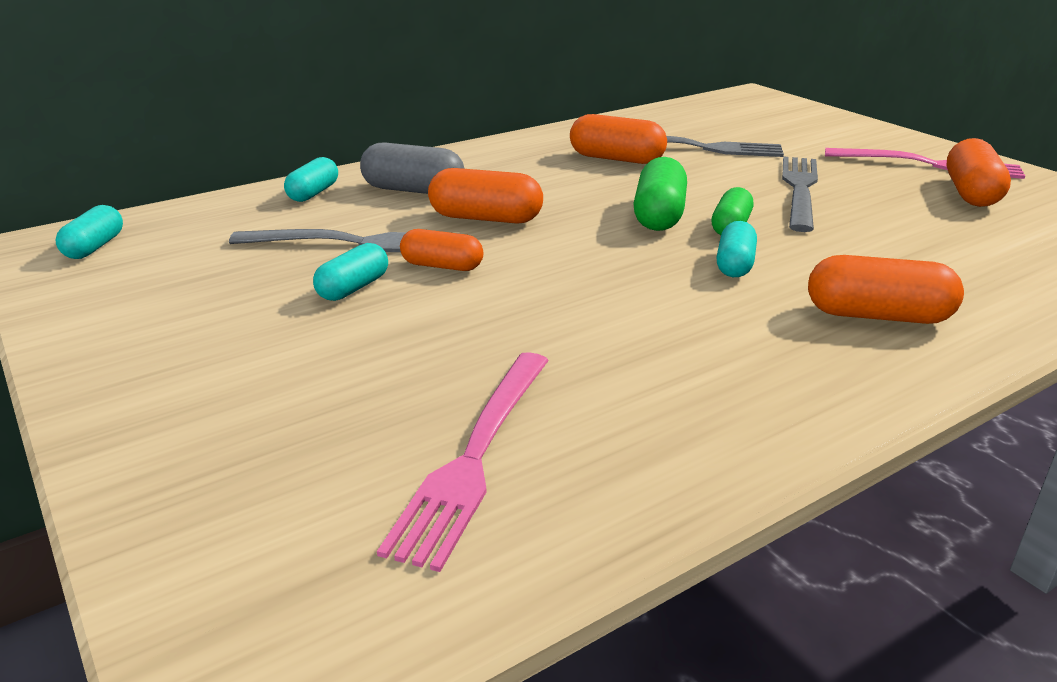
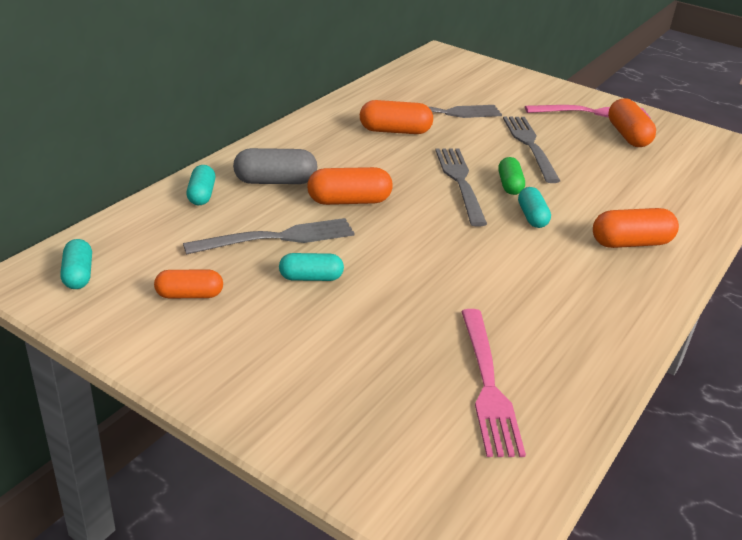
camera: 25 degrees left, 5 degrees up
(353, 288) = (311, 278): turquoise capsule -> turquoise capsule turned 75 degrees clockwise
(442, 266) = (354, 248): orange capsule -> orange capsule (189, 295)
(659, 215) = (459, 181): green capsule -> grey fork

